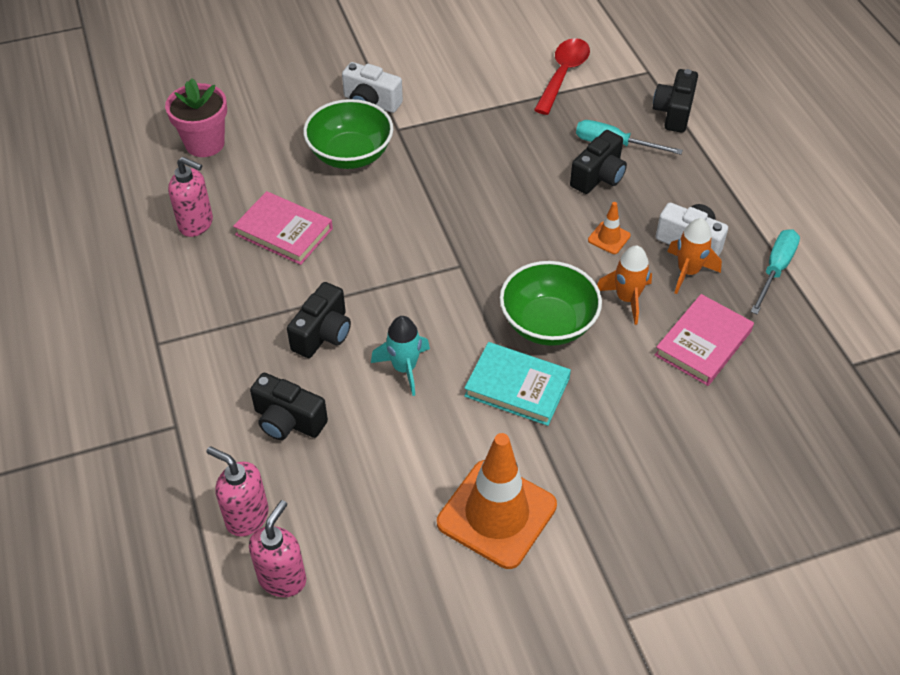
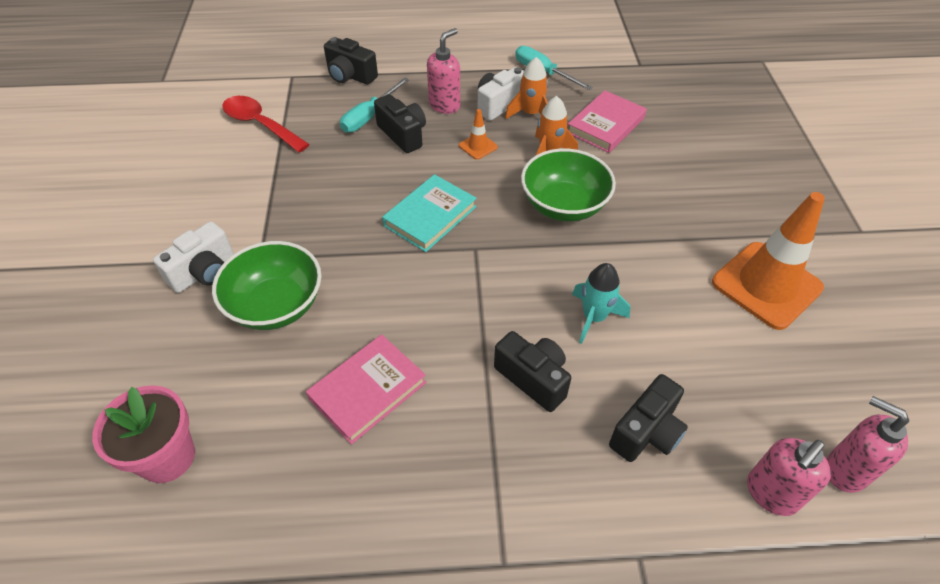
camera: 75 degrees left, 0 degrees up
(196, 224) = (312, 488): pink soap dispenser -> pink soap dispenser (445, 105)
(517, 387) = (631, 241): turquoise book -> turquoise book (430, 216)
(703, 343) = (605, 125): pink book -> pink book turned 75 degrees clockwise

